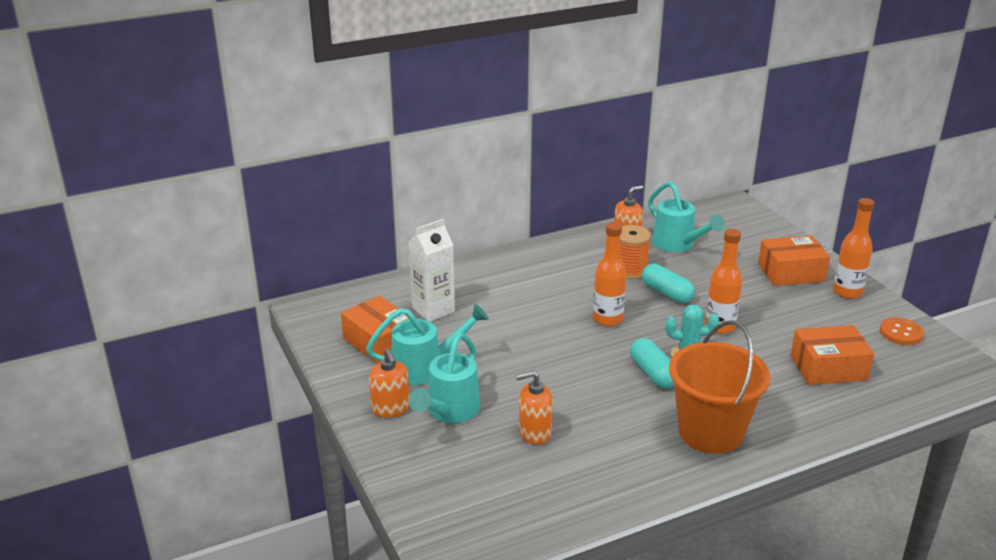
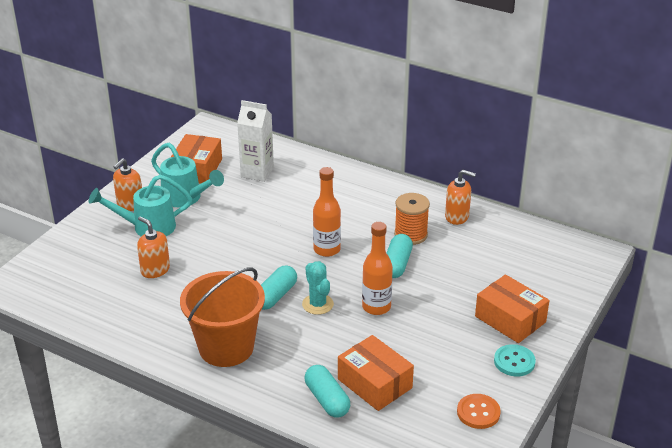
camera: 55 degrees right, 5 degrees up
(677, 244) = (482, 244): turquoise watering can -> none
(833, 401) = (327, 400): none -> turquoise capsule
(847, 292) = (514, 362): orange bottle -> turquoise button

